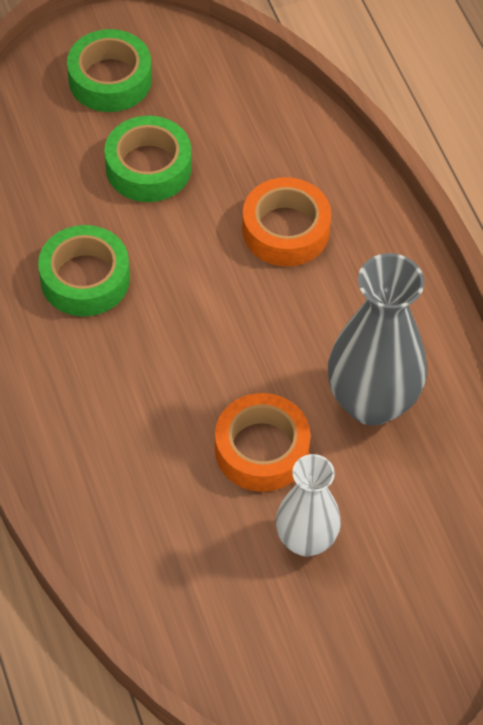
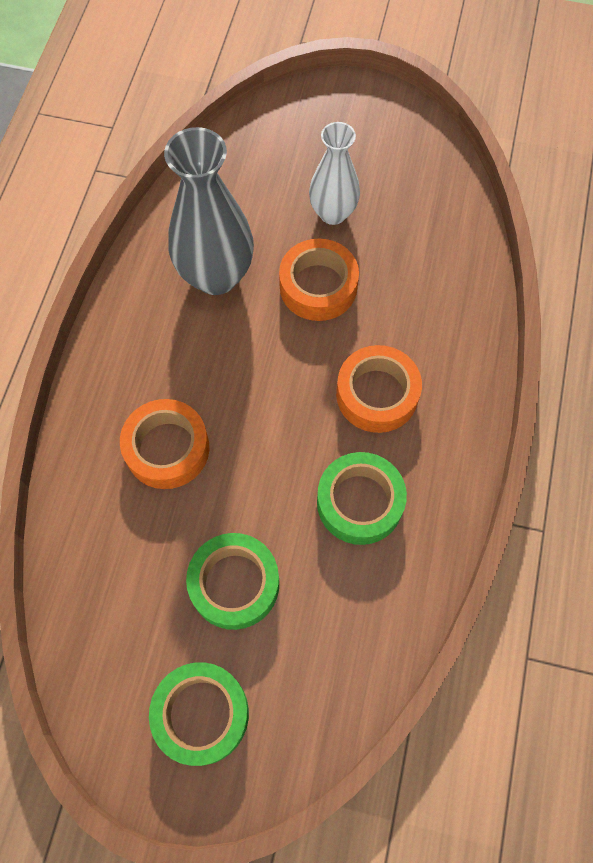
camera: 145 degrees left, 10 degrees up
(130, 377) = (377, 394): none -> orange tape

